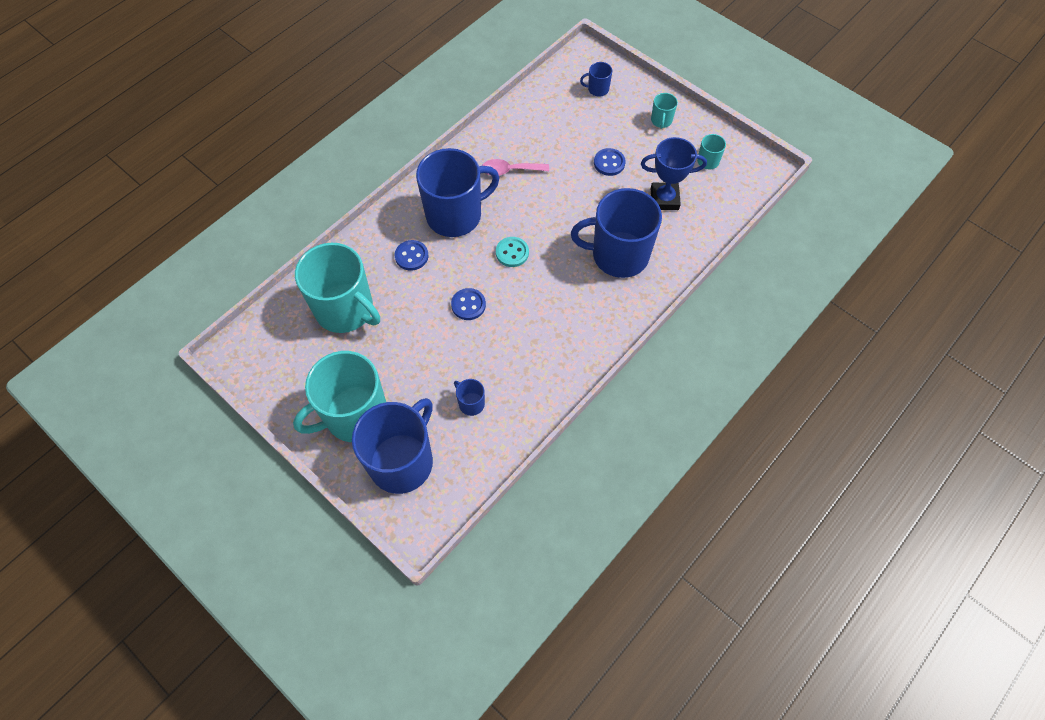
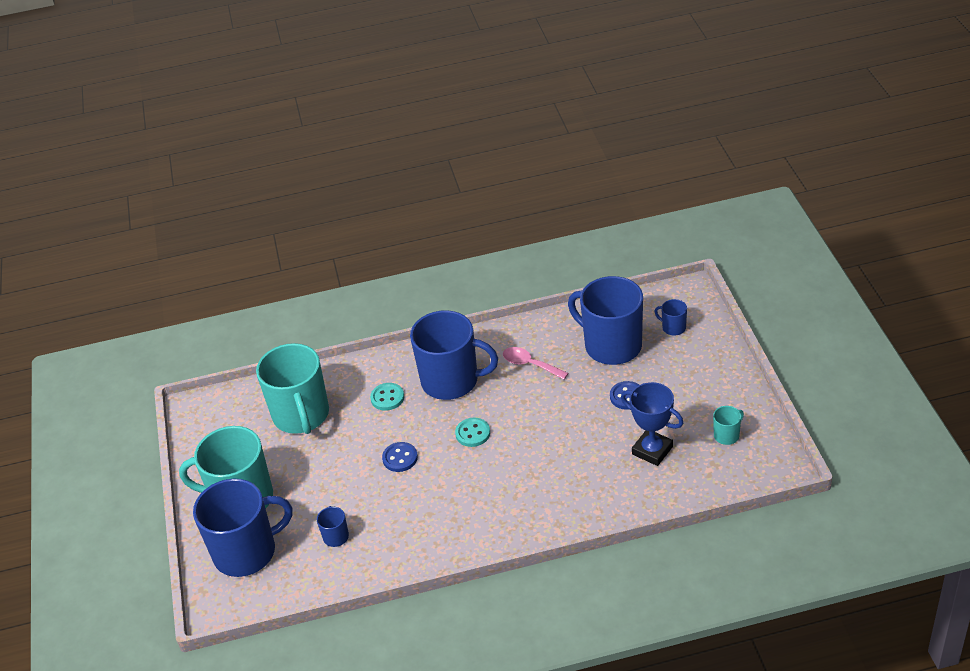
camera: 40 degrees right, 20 degrees down
(411, 256) = (387, 398): blue button -> turquoise button
(618, 255) = (566, 479): blue mug -> blue mug (611, 346)
(661, 120) = (711, 380): turquoise mug -> none

